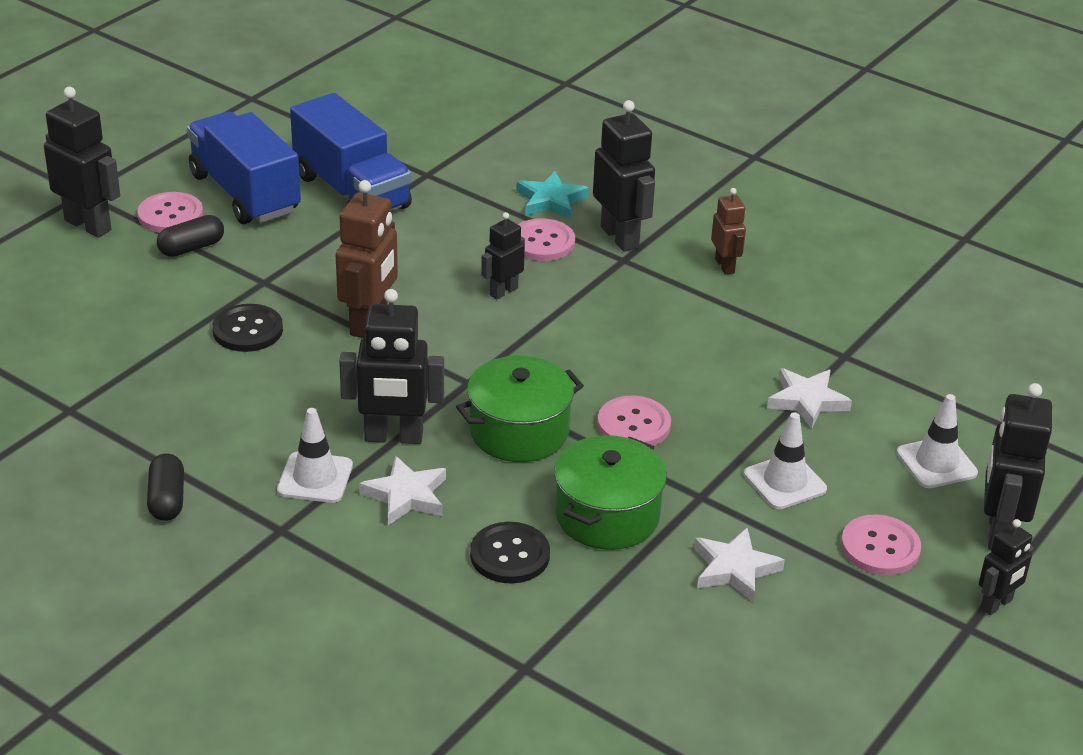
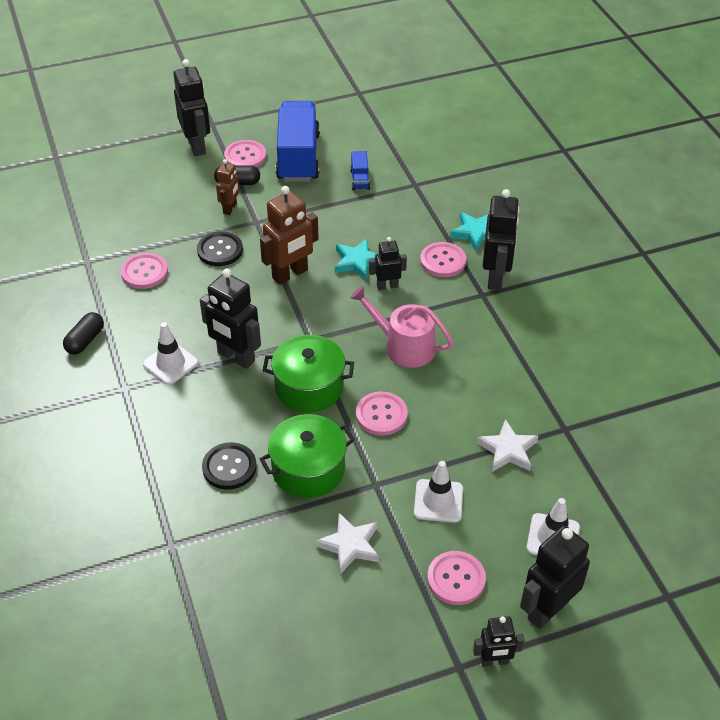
camera: 35 degrees right, 10 degrees up
(168, 392) = (144, 272): none -> pink button
(351, 191) = (360, 179): blue truck -> blue truck, size x0.42
(406, 496) = (208, 399): white star -> none
(440, 279) = (357, 262): none -> turquoise star
(587, 345) = (404, 346): none -> pink watering can
(725, 266) = (545, 327): brown robot -> brown robot (230, 208)

